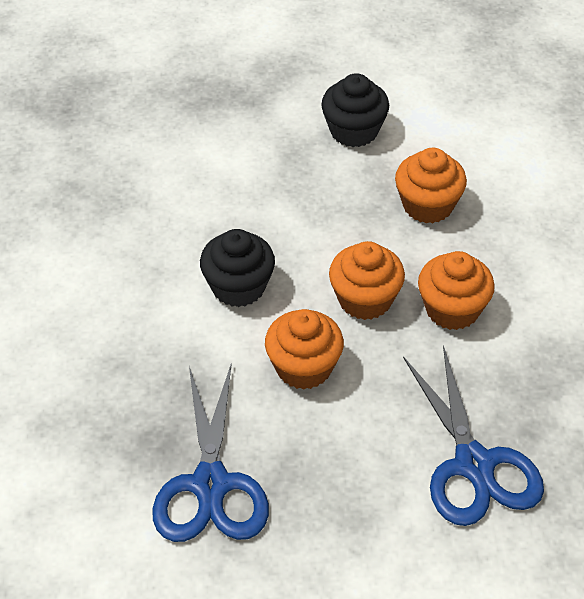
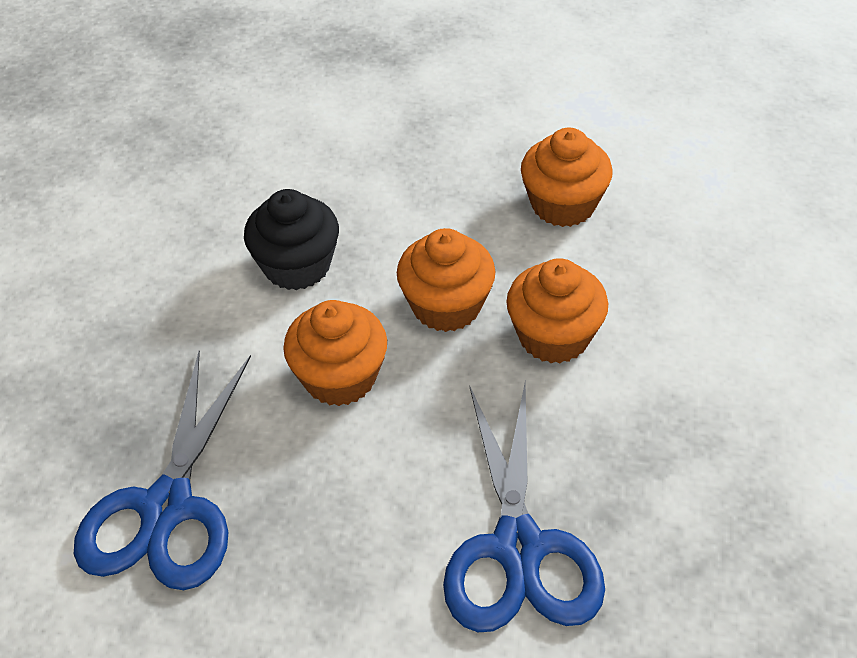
camera: 15 degrees right, 0 degrees up
(354, 131) = (501, 107): black cupcake -> none

